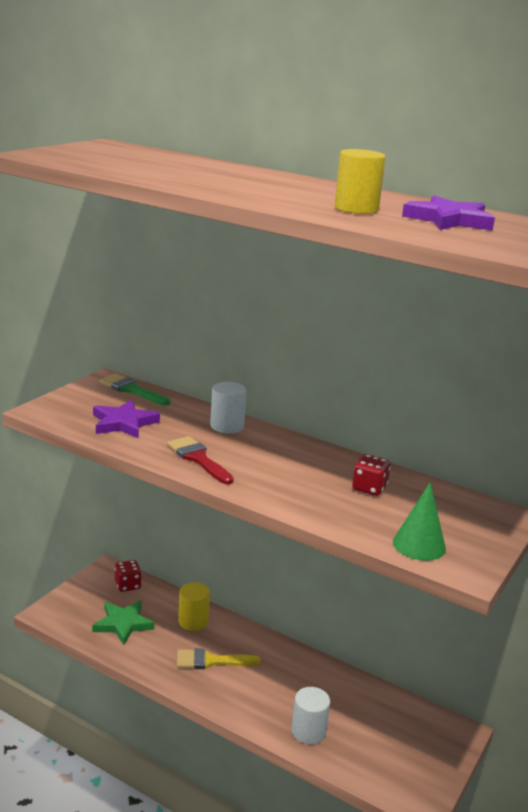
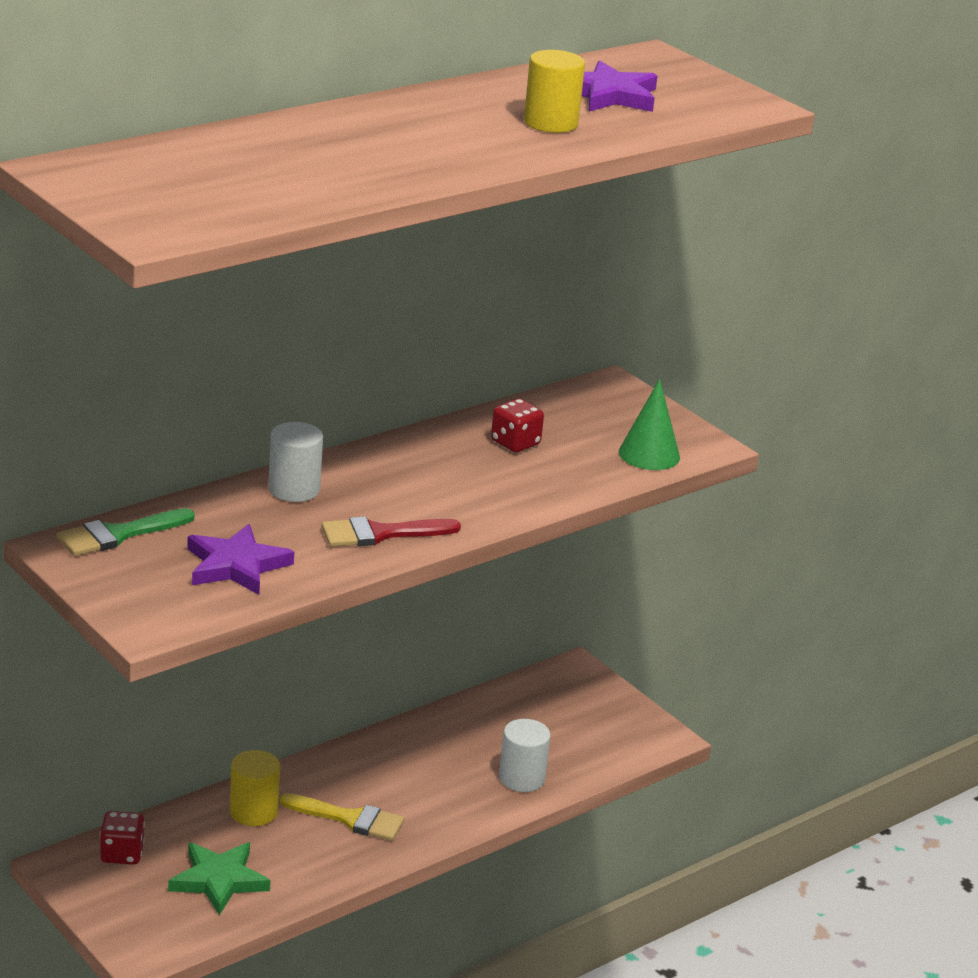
camera: 70 degrees left, 5 degrees up
(211, 661) = (350, 819): yellow brush -> yellow brush turned 90 degrees counterclockwise

